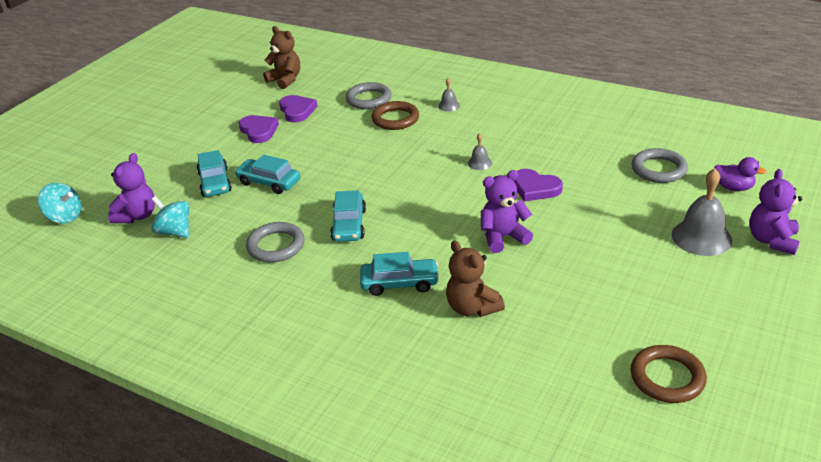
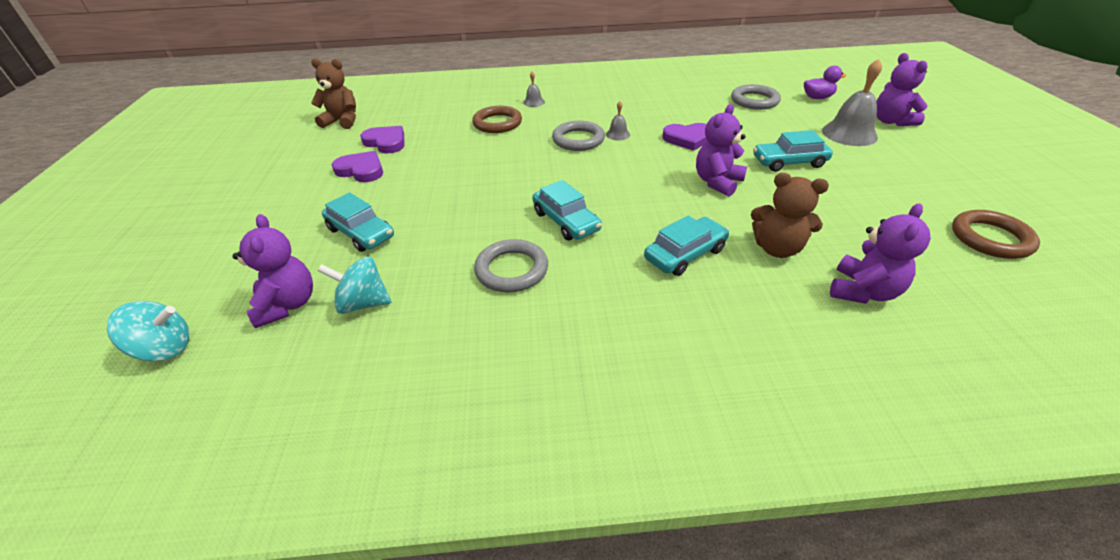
camera: 35 degrees left, 5 degrees up
(269, 182) = (429, 212): turquoise car -> turquoise car (789, 162)
(369, 99) = (451, 115): grey ring -> grey ring (578, 140)
(489, 364) = (862, 291): none -> purple teddy bear

